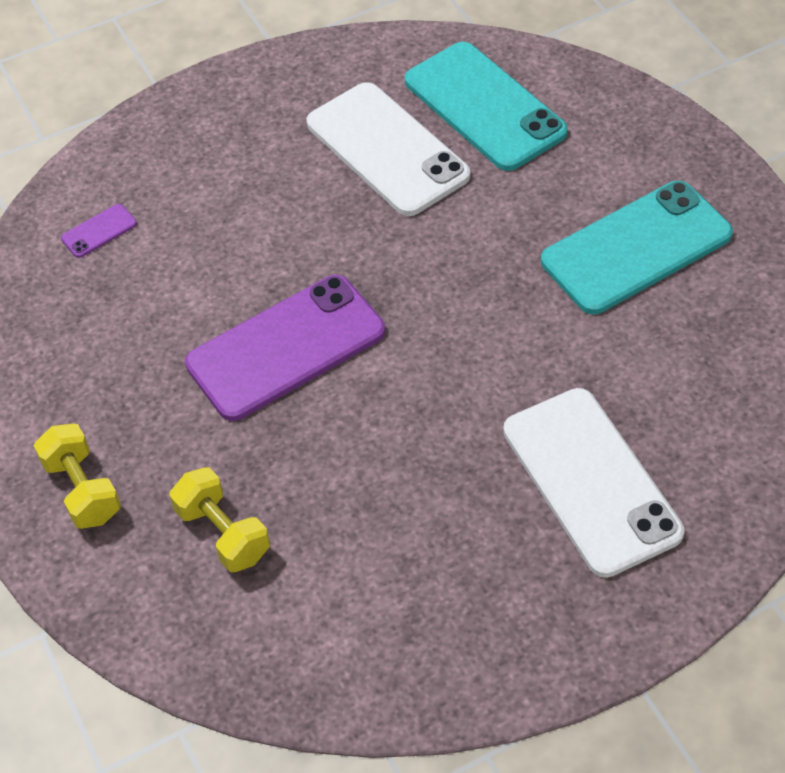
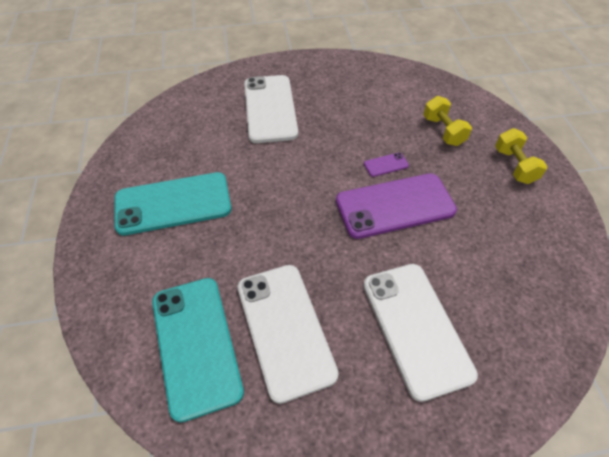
camera: 165 degrees left, 0 degrees up
(99, 231) = (514, 328): purple phone -> purple phone (386, 165)
(225, 196) = (416, 327): none -> white phone

